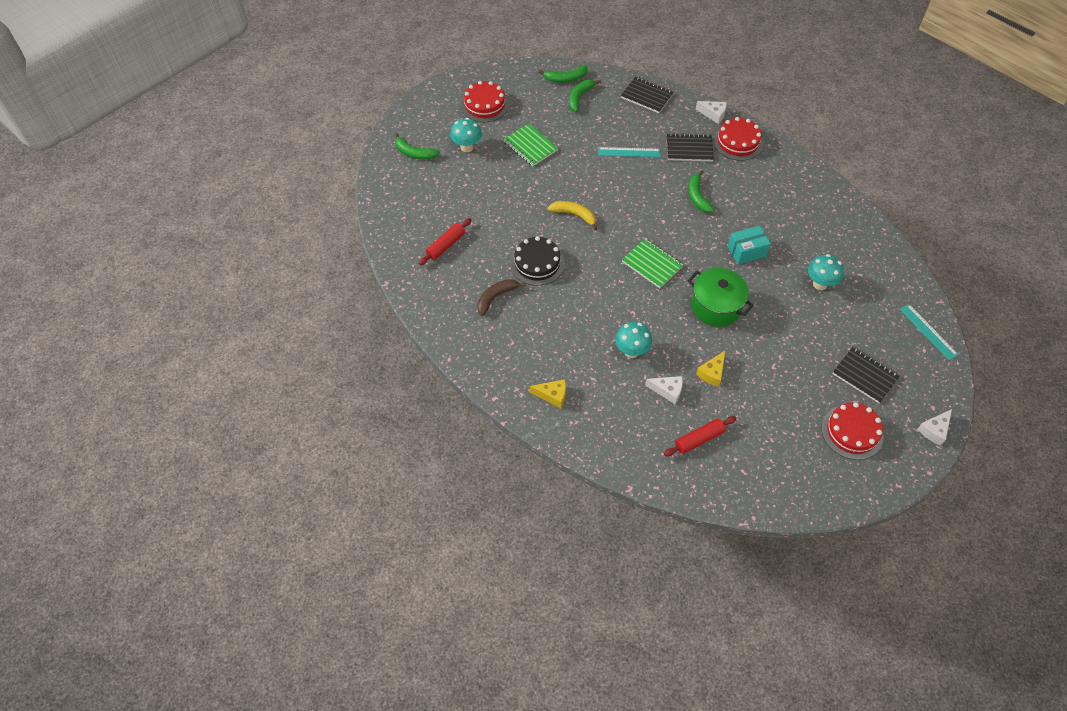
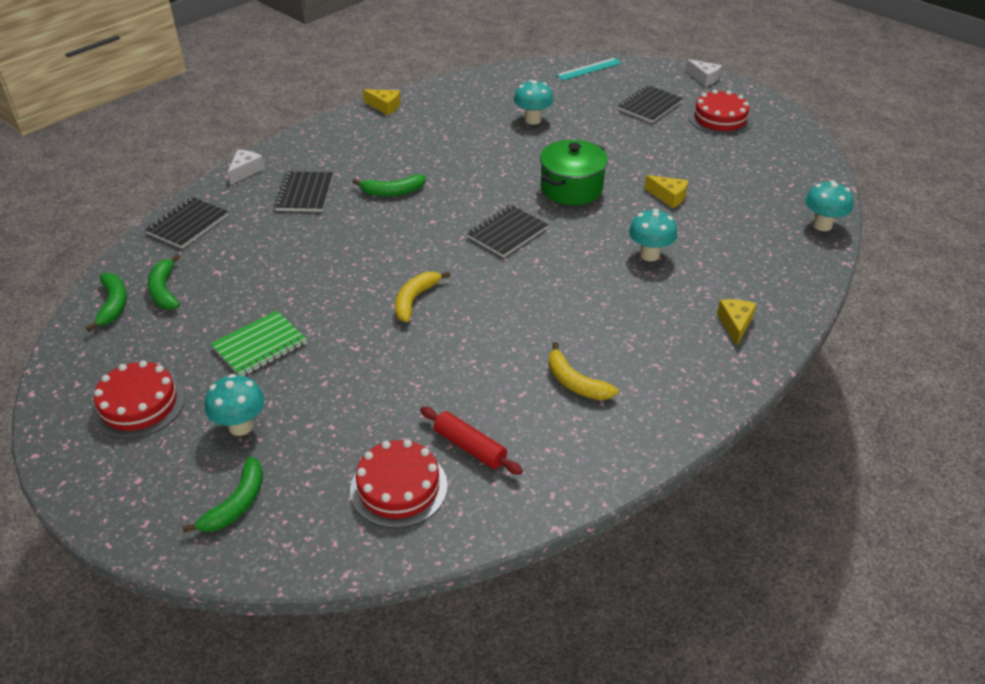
camera: 90 degrees left, 15 degrees down
(496, 297) = (575, 382): brown banana -> yellow banana
(537, 263) = (507, 338): black cake -> none
(579, 97) = (164, 290): green banana -> green banana turned 45 degrees clockwise
(629, 152) = (298, 245): turquoise ruler -> none
(652, 264) = (507, 233): green notebook -> black notebook
(667, 391) = (701, 229): white cheese -> none
(682, 482) = (822, 225): none -> turquoise mushroom
(699, 439) = (761, 210): red rolling pin -> none
(738, 142) = (302, 156): red cake -> red cake (398, 487)
(746, 251) = (485, 162): turquoise box -> none
(822, 184) = (385, 106): none -> yellow cheese

